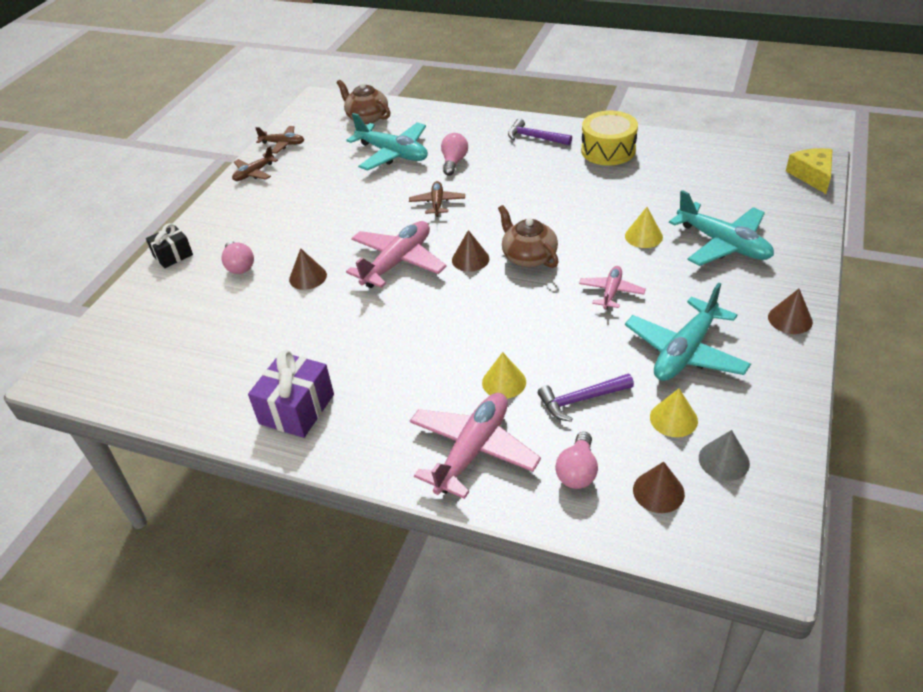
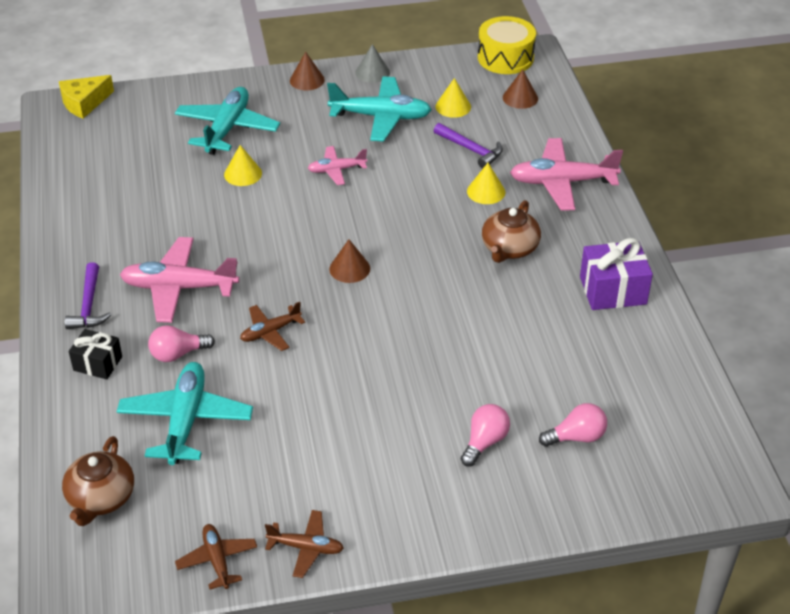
camera: 125 degrees left, 0 degrees up
(173, 255) = (513, 519): black gift -> black gift (98, 363)
(308, 277) = (459, 374): brown cone -> none
(397, 262) = (389, 317): pink plane -> pink plane (179, 288)
(528, 257) = (320, 232): brown teapot -> brown teapot (509, 248)
(577, 471) = (535, 132): pink light bulb -> pink light bulb (576, 437)
(608, 150) = (93, 239): yellow drum -> yellow drum (505, 58)
(724, 460) = (471, 80): grey cone -> grey cone (372, 72)

